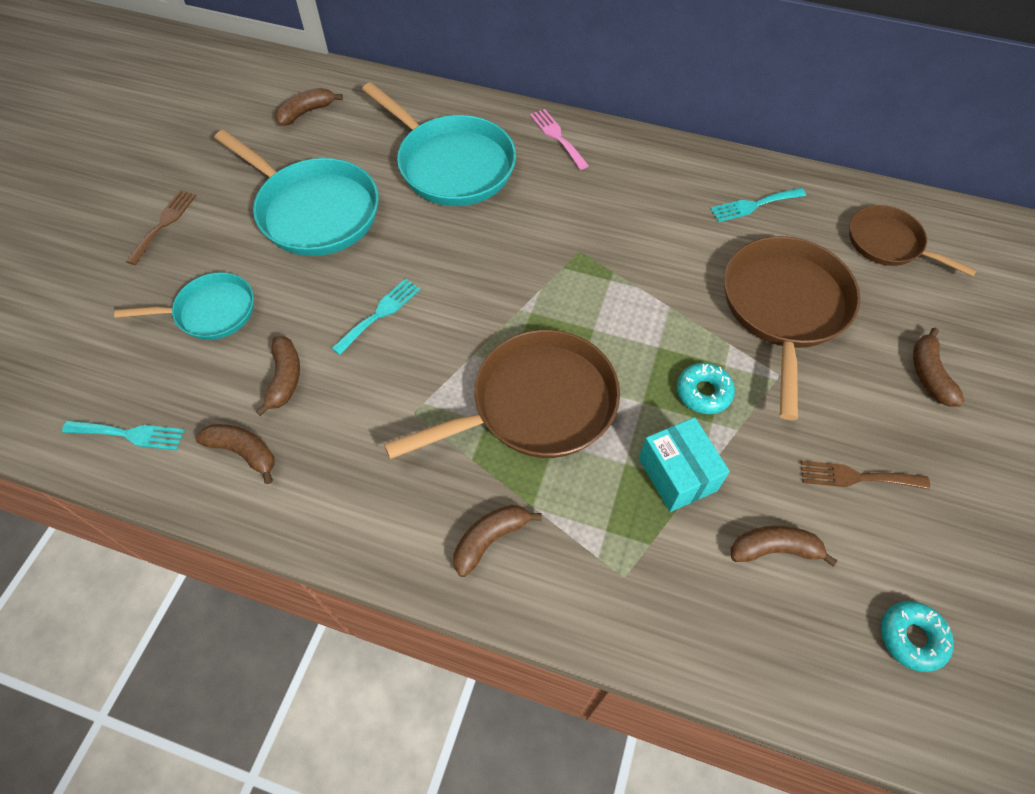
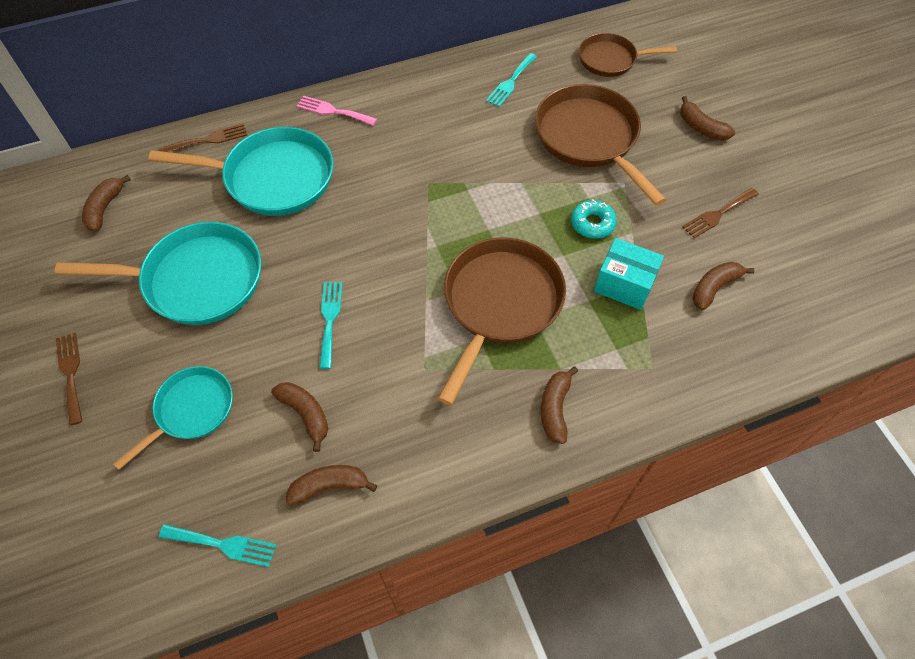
camera: 40 degrees left, 0 degrees up
(129, 434) = (223, 544): turquoise fork -> turquoise fork turned 45 degrees clockwise
(432, 102) = (208, 140): none -> brown fork
(911, 637) = (819, 283): turquoise donut -> none

